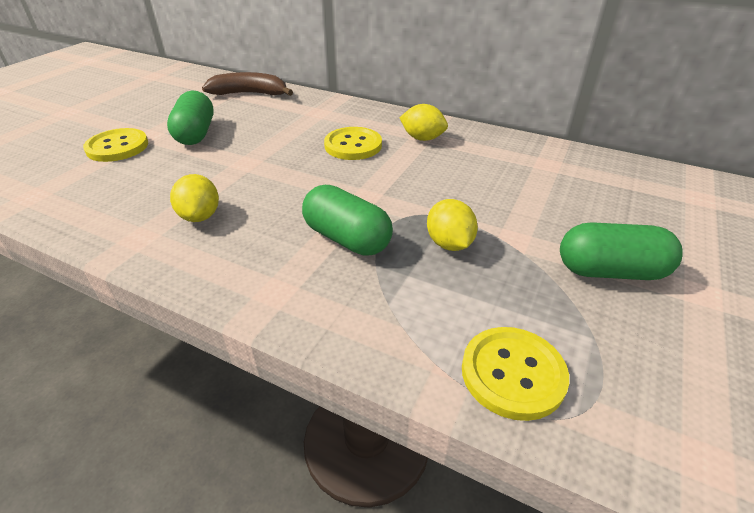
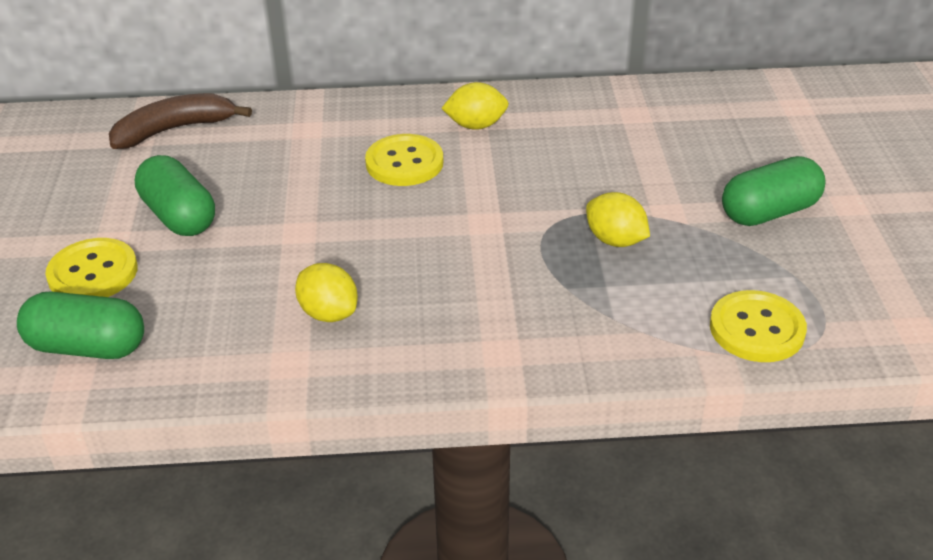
camera: 30 degrees left, 0 degrees up
(347, 238) = (514, 274): green capsule -> green capsule (87, 347)

